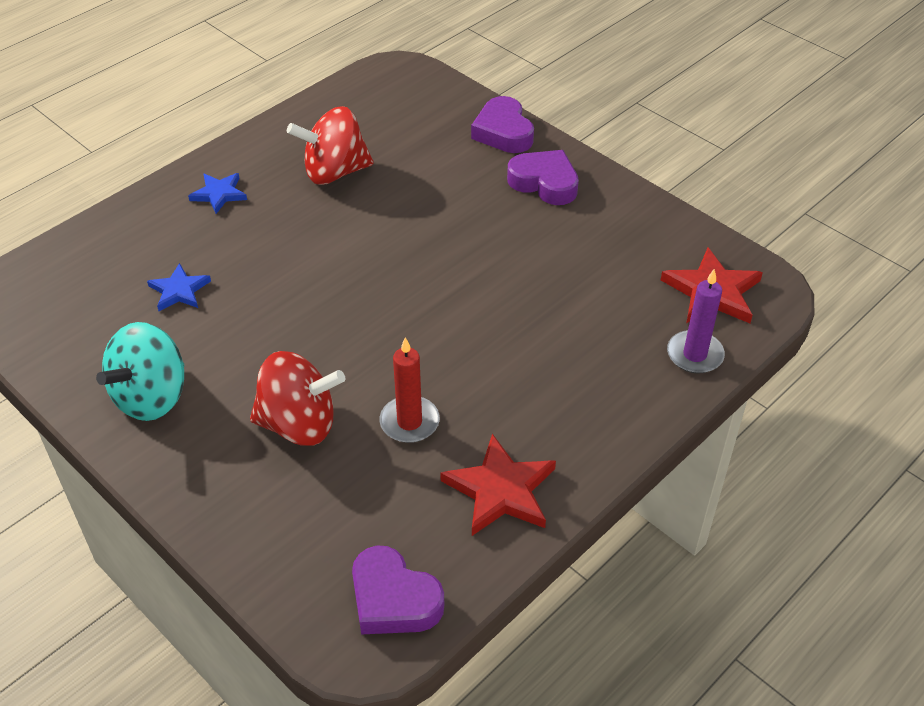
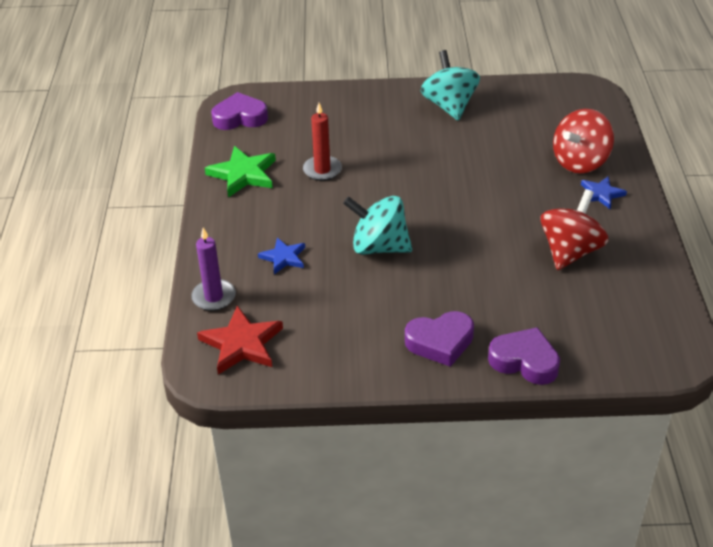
camera: 135 degrees right, 5 degrees down
(179, 290) = (522, 144): blue star -> blue star (283, 257)
(299, 424) = (370, 138): red spinning top -> red spinning top (580, 162)
(478, 290) = (379, 247): none -> turquoise spinning top
(500, 490) = (243, 174): red star -> green star

